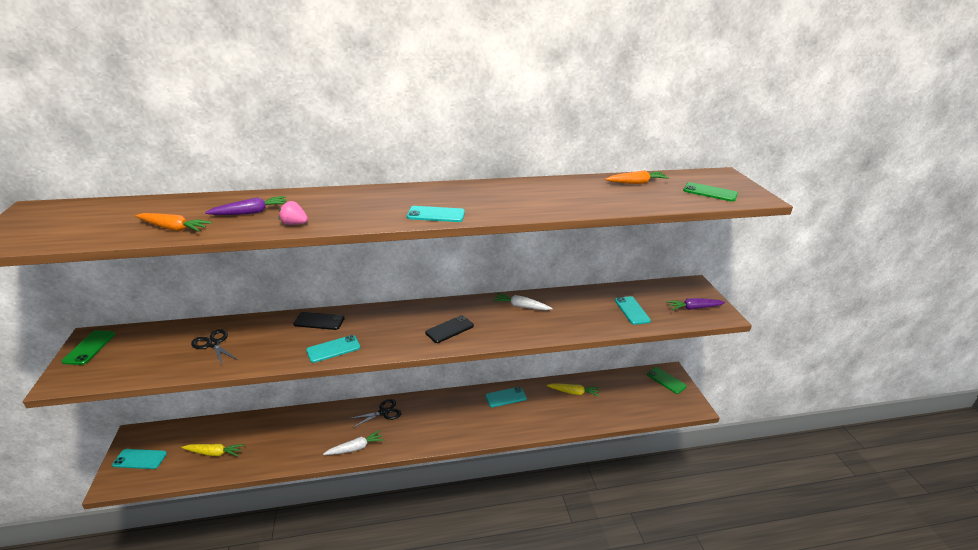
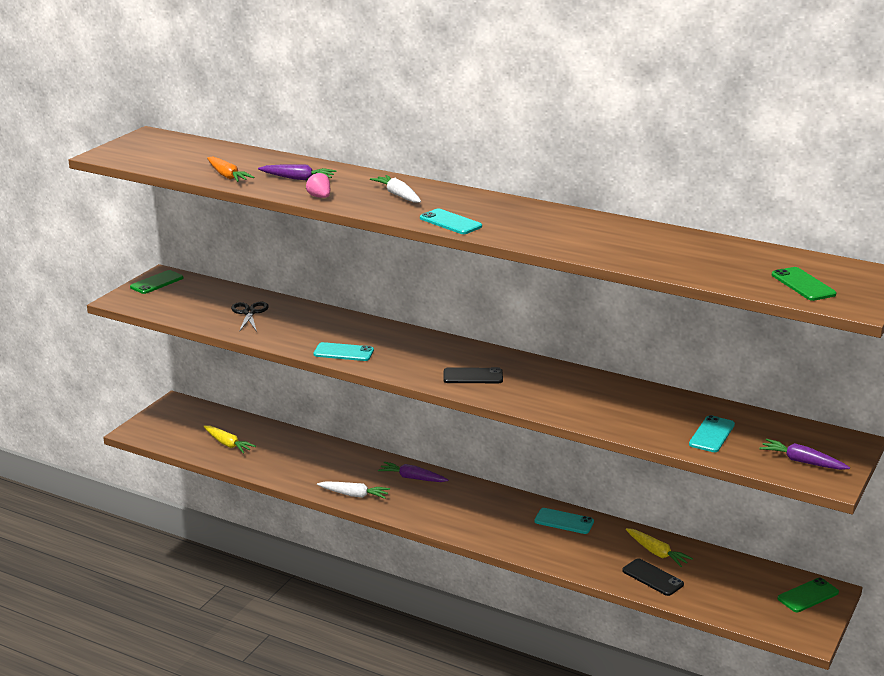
camera: 40 degrees right, 5 degrees down
(140, 459) = (167, 423): turquoise phone -> none
(319, 321) = (356, 326): black phone -> black phone (652, 577)
(384, 412) = (412, 478): black scissors -> purple carrot
(521, 306) = (580, 384): white carrot -> white carrot (398, 195)
(636, 183) = (730, 251): orange carrot -> none
(666, 380) = (808, 595): green phone -> green phone turned 60 degrees clockwise

